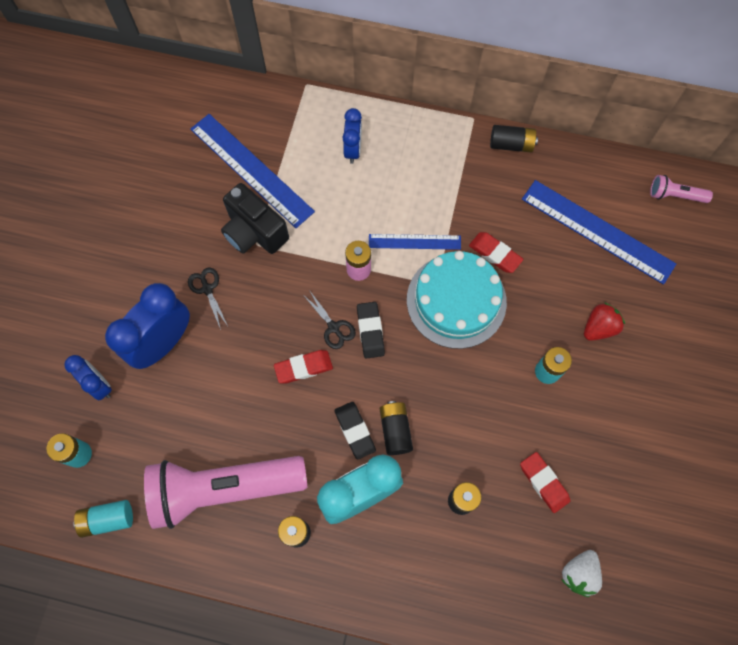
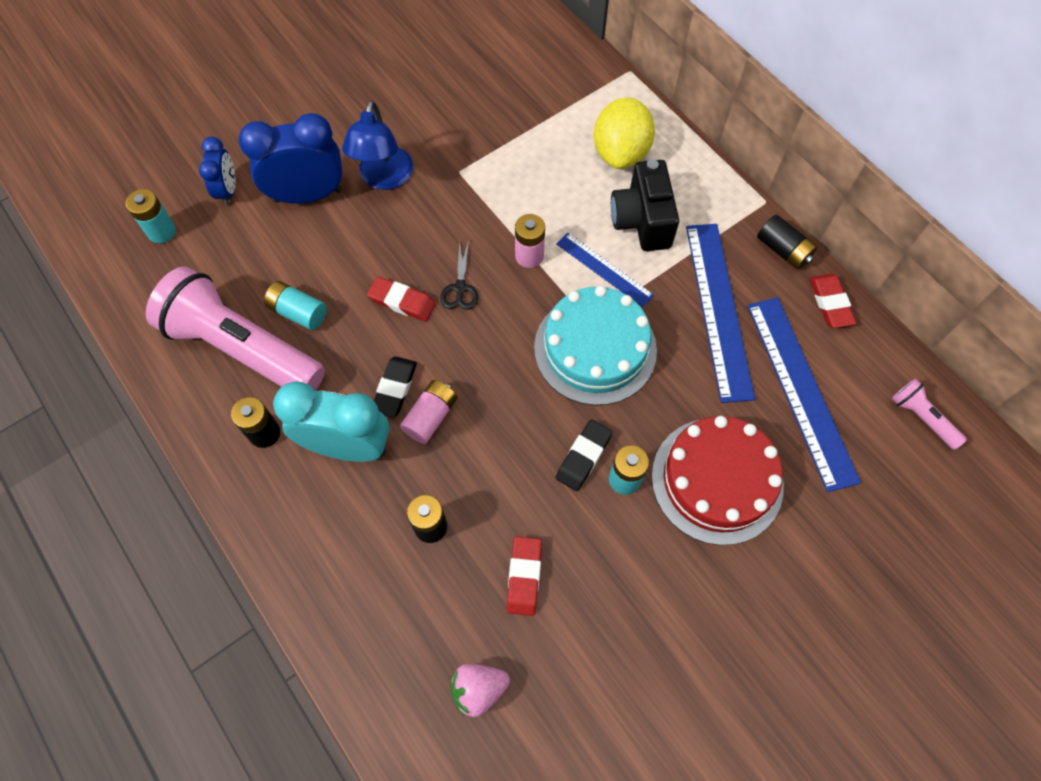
camera: 40 degrees right, 5 degrees down
(108, 519) = (133, 299): turquoise battery -> turquoise battery (298, 312)
(207, 289) = (384, 178): black scissors -> blue lamp
(251, 170) = (513, 109): blue ruler -> blue ruler (718, 309)
(254, 232) = (467, 161): black camera -> black camera (642, 221)
(353, 150) = (620, 153): blue clock -> yellow lemon
(370, 331) = (489, 315): black eraser -> black eraser (583, 457)
(395, 430) = (430, 417): black battery -> pink battery
(495, 254) = (673, 335): red eraser -> red eraser (830, 303)
(578, 573) = (478, 689): white strawberry -> pink strawberry
(599, 327) = (717, 480): red strawberry -> red cake

